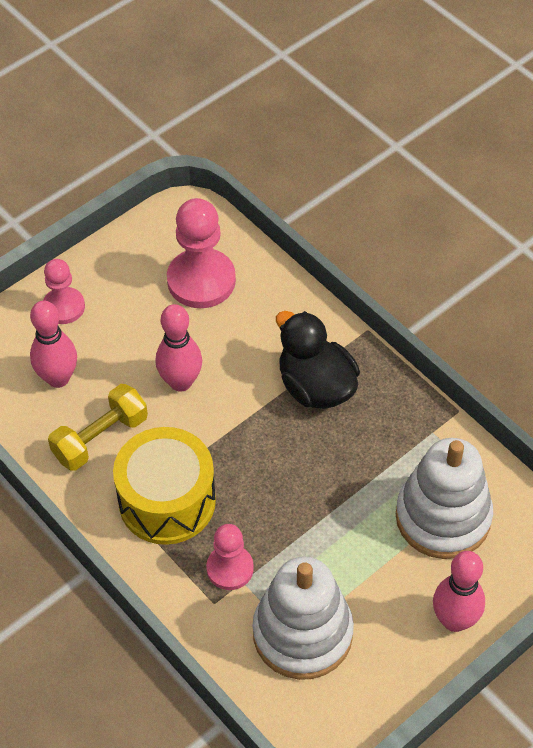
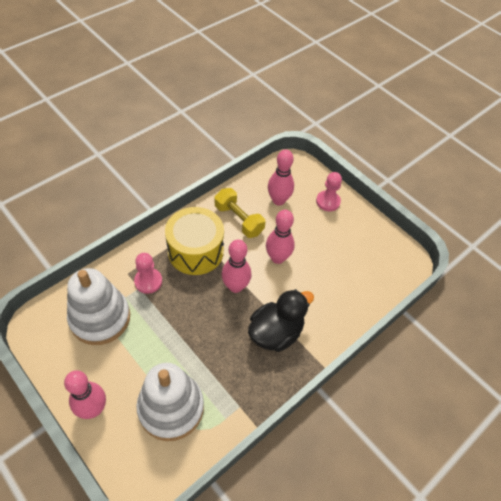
camera: 85 degrees right, 0 degrees up
(201, 280) = (355, 269): pink pawn -> none
(237, 440) = (235, 286): none -> pink bowling pin

